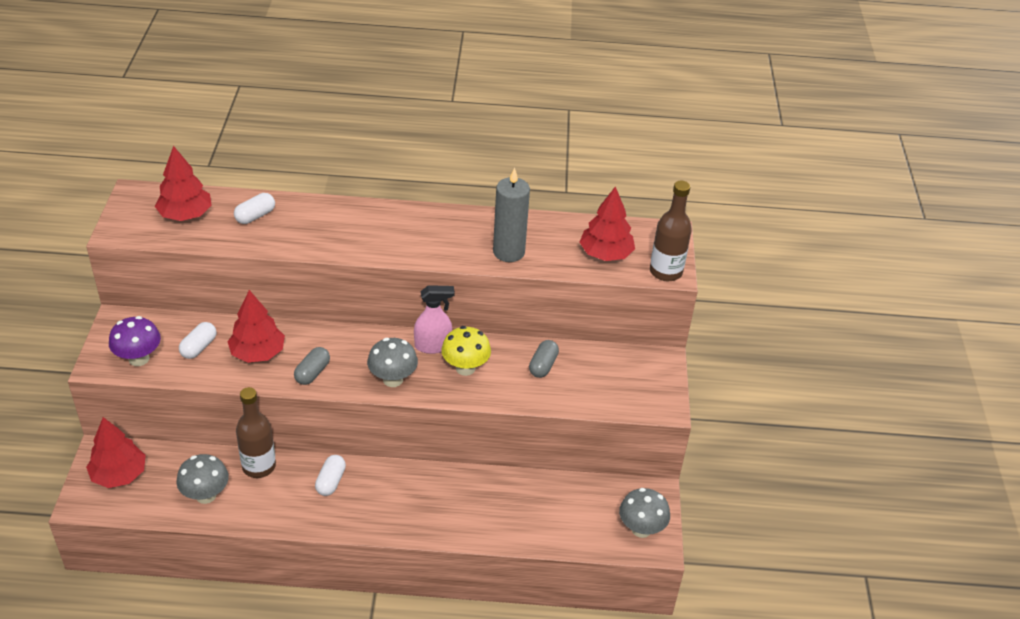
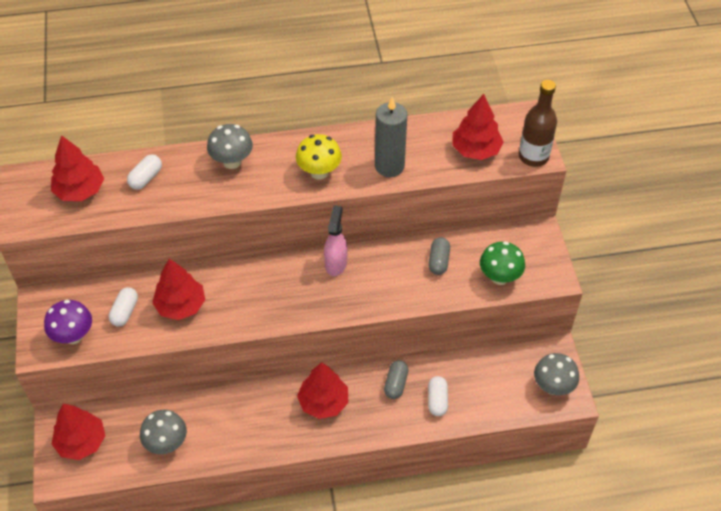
camera: 10 degrees left, 10 degrees up
(259, 466) = (205, 404): brown bottle -> none
(312, 373) = (237, 314): grey capsule -> grey capsule (395, 384)
(331, 481) = (273, 404): white capsule -> white capsule (437, 400)
(385, 491) = (323, 402): none -> red tree
(393, 379) = (311, 305): grey mushroom -> grey mushroom (232, 162)
(433, 346) = (336, 263): pink spray bottle -> pink spray bottle turned 60 degrees counterclockwise
(465, 368) = (371, 279): yellow mushroom -> yellow mushroom (319, 172)
(604, 394) = (499, 277): none -> green mushroom

